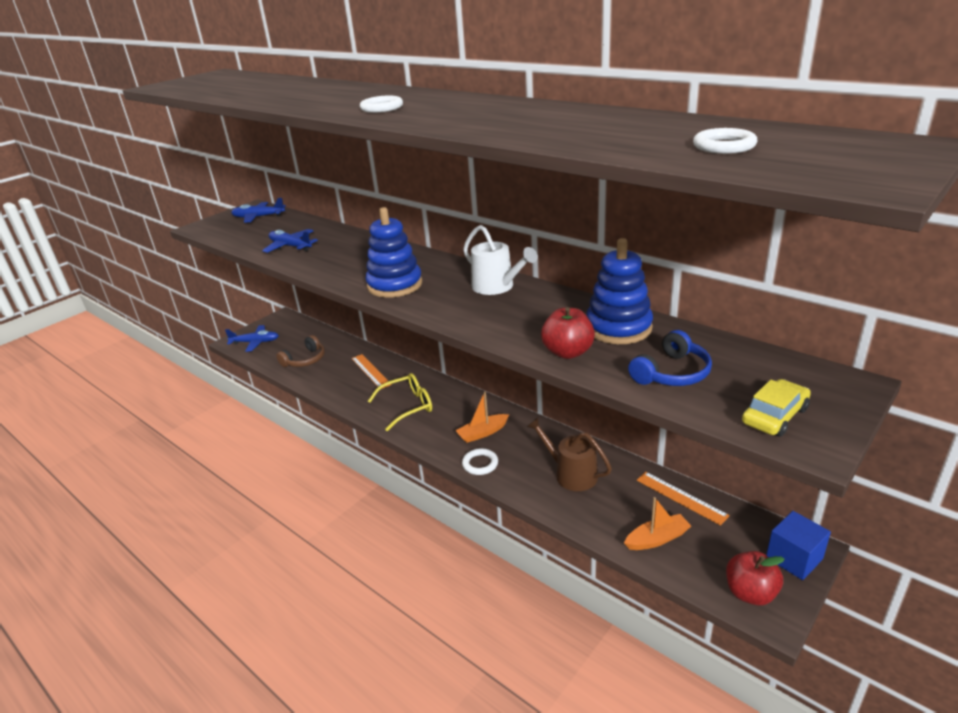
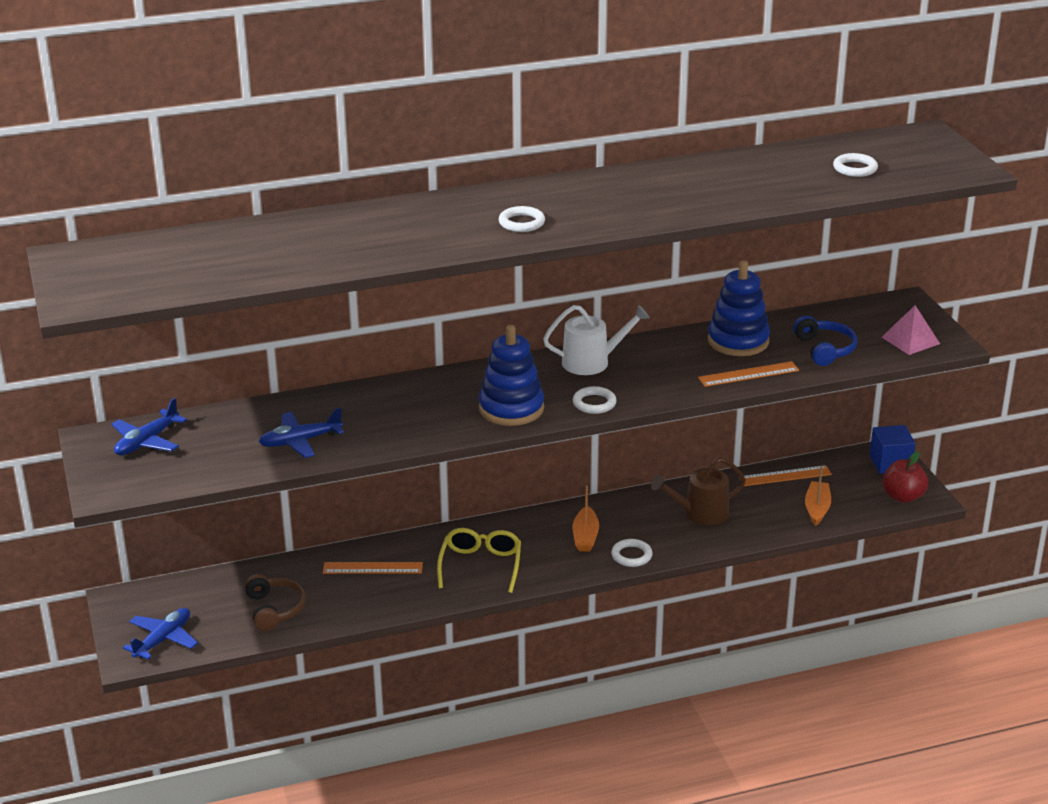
camera: 60 degrees left, 0 degrees up
(436, 308) = (594, 403): none -> white ring
(568, 352) = (748, 374): red apple -> orange ruler
(774, 416) = (910, 340): yellow car -> pink pyramid

